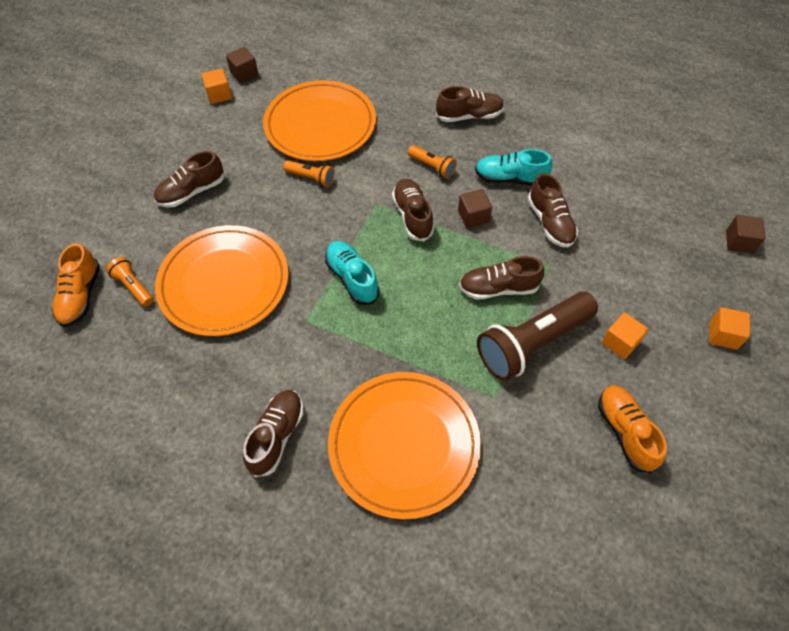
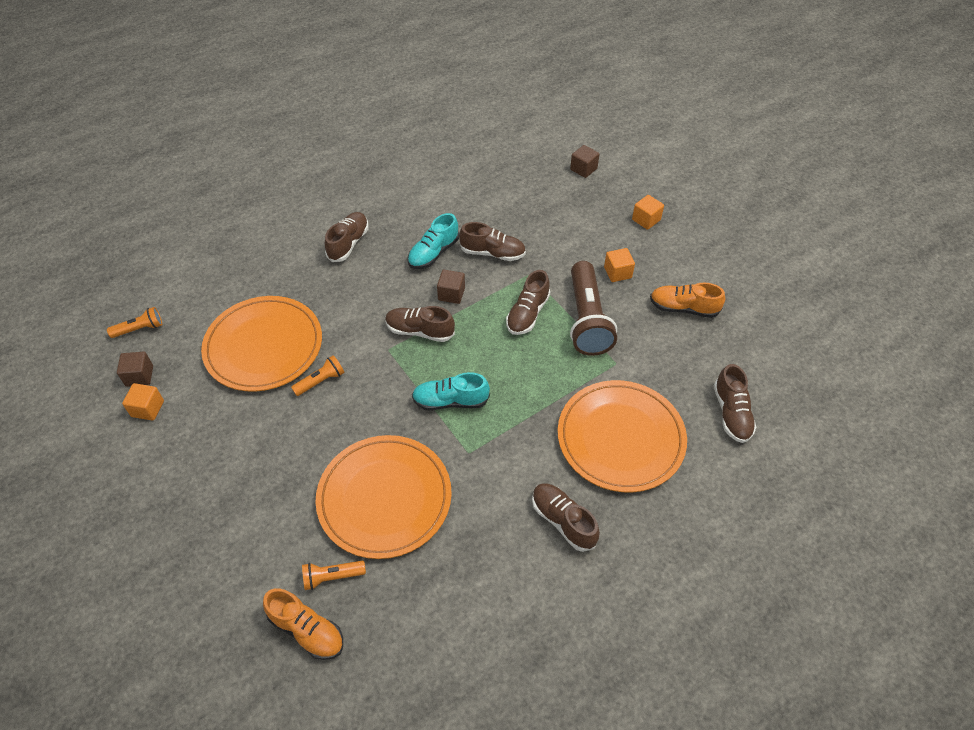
camera: 60 degrees left, 5 degrees down
(192, 192) = (255, 482): brown shoe -> brown shoe (731, 413)
(432, 167) = (380, 293): orange flashlight -> orange flashlight (140, 329)

